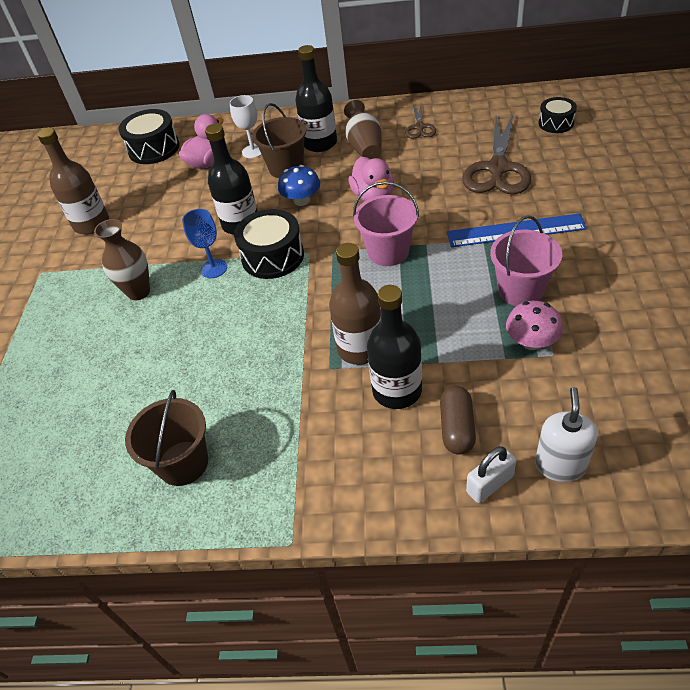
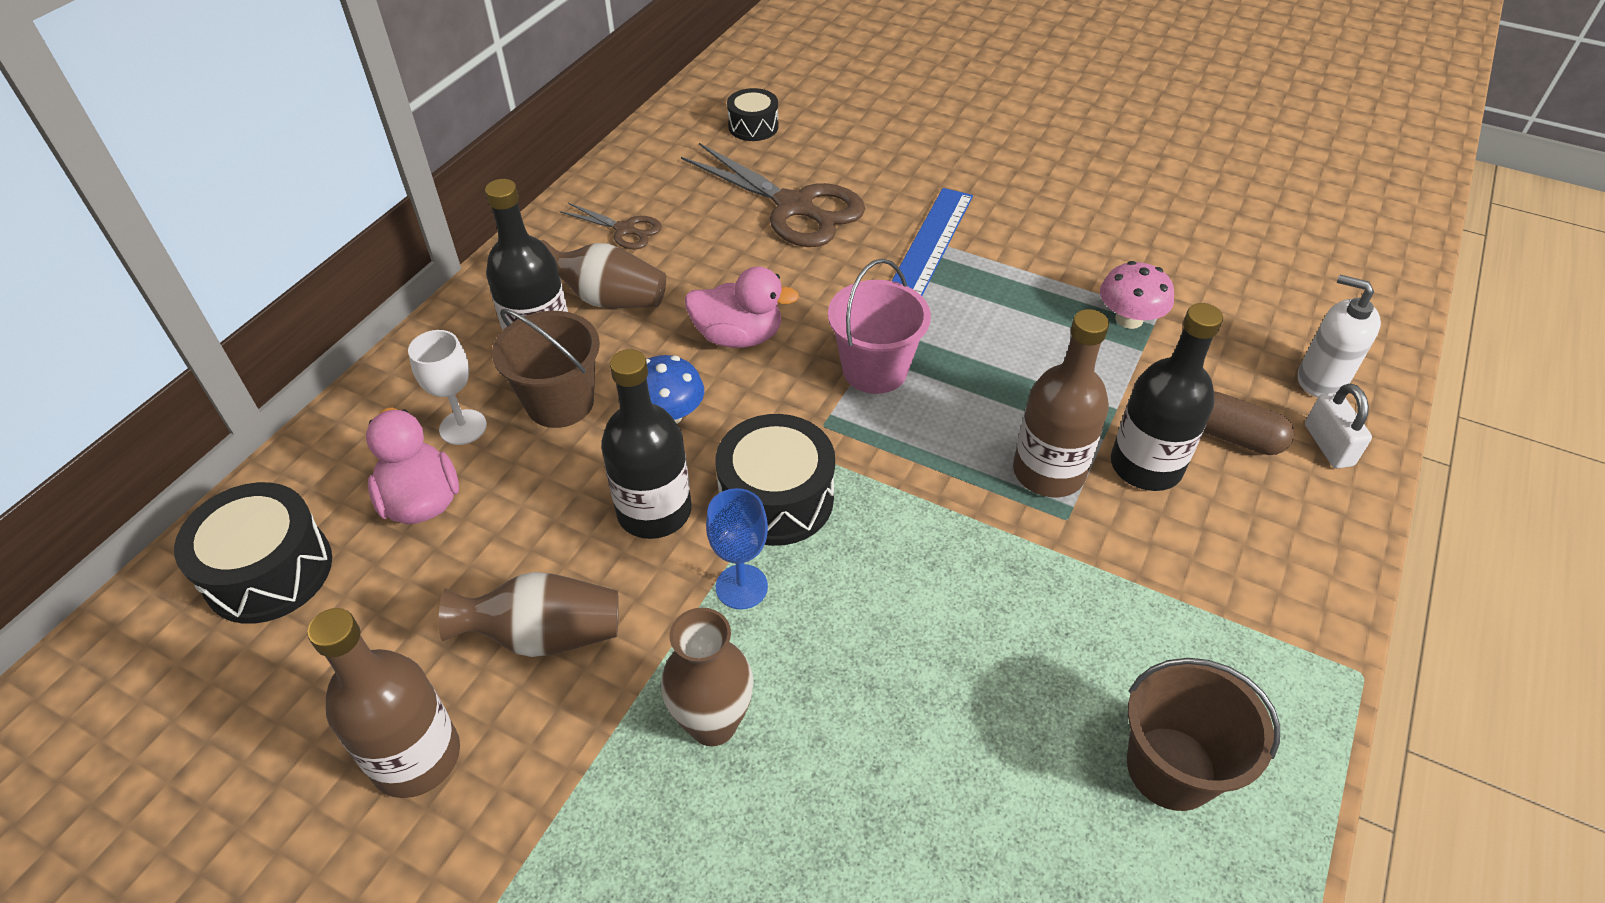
camera: 70 degrees left, 0 degrees up
(159, 226) = (544, 635): none -> brown vase
(520, 290) = (1038, 289): pink bucket -> none

